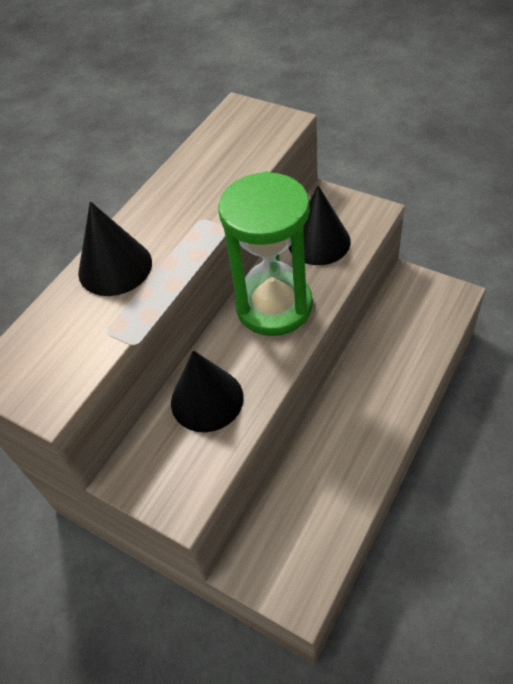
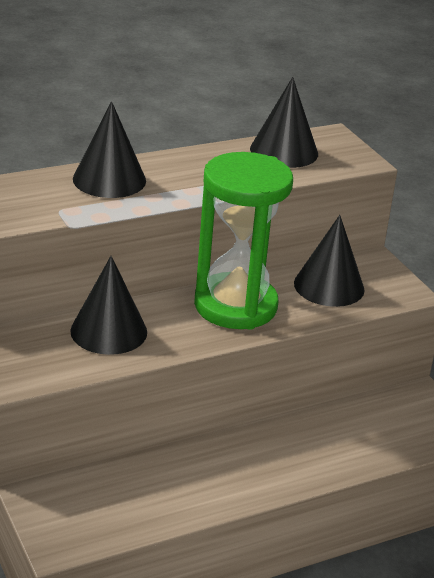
camera: 25 degrees right, 20 degrees down
(220, 147) = (284, 151): none -> black cone

